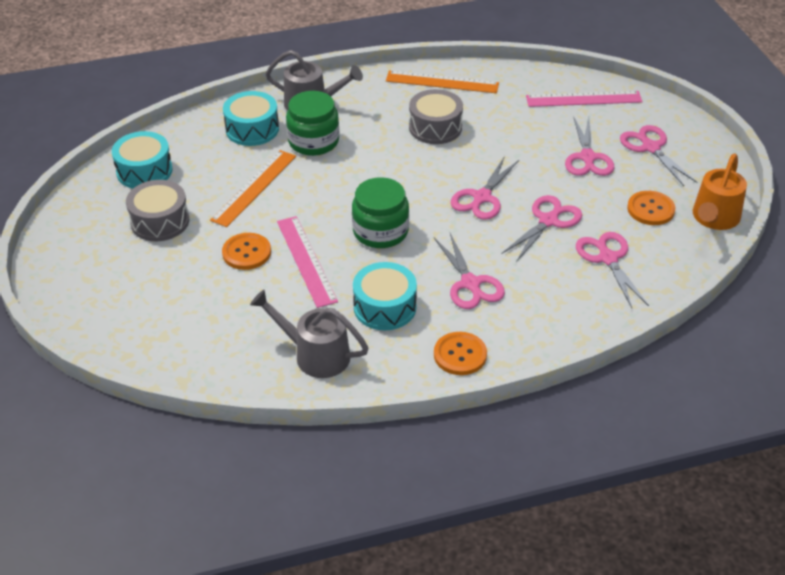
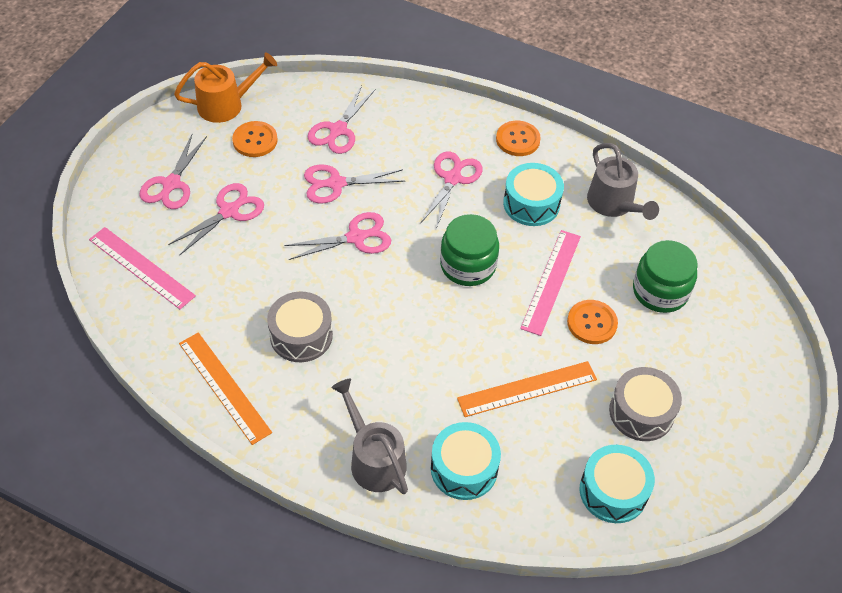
camera: 140 degrees left, 10 degrees up
(313, 141) = (423, 404): green jar -> green jar (660, 291)

